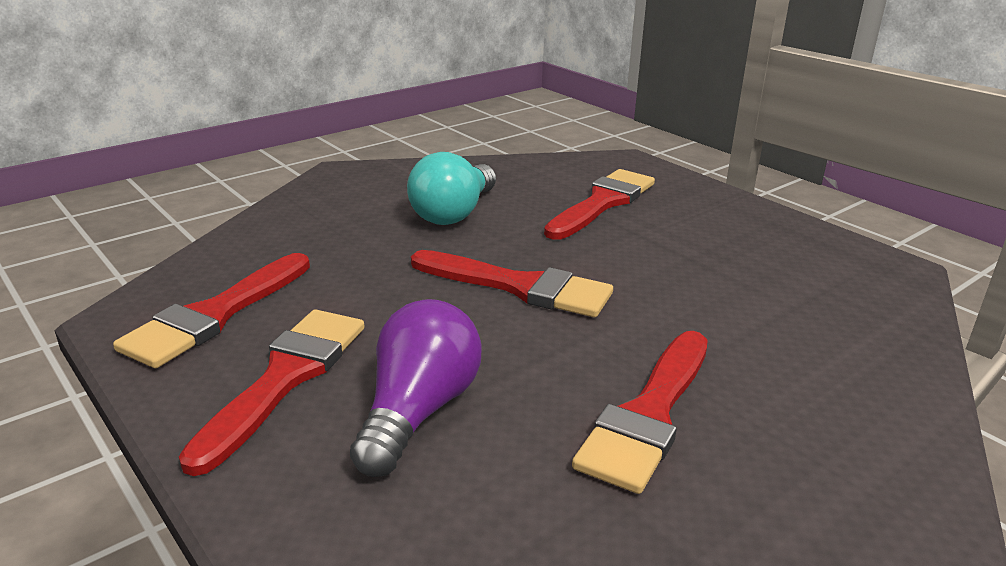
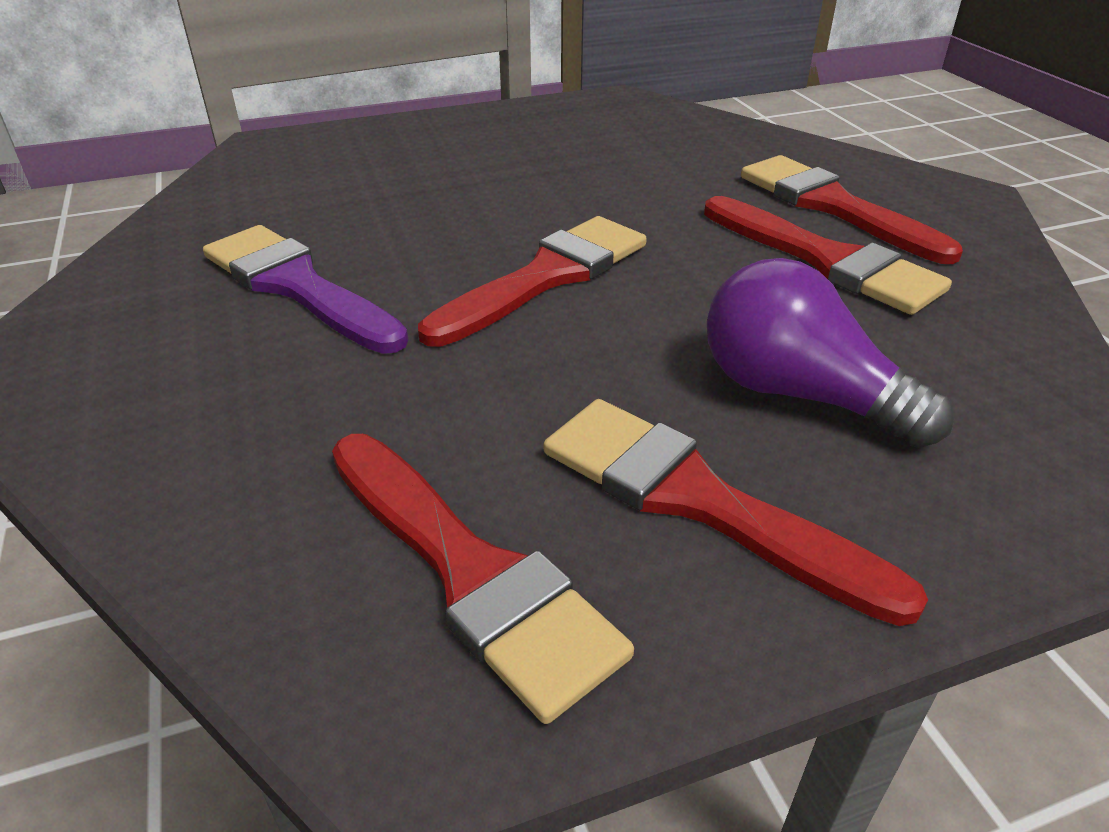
camera: 70 degrees left, 10 degrees up
(454, 213) = (297, 286): turquoise light bulb -> purple brush
(602, 203) = (371, 183): red brush -> red brush (833, 206)

